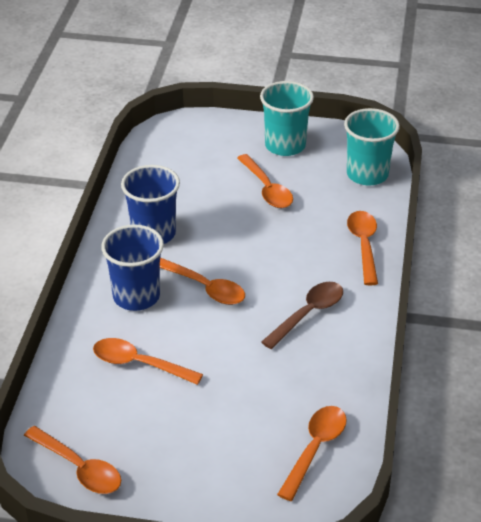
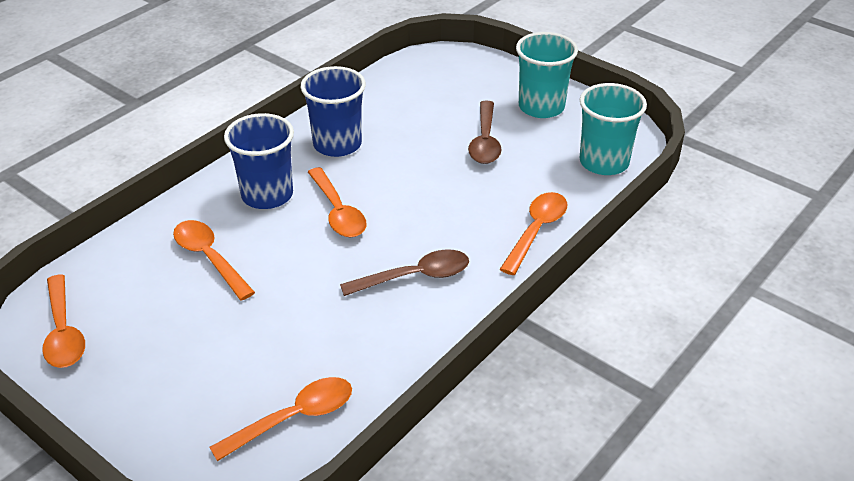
camera: 30 degrees right, 0 degrees up
(267, 189) = (485, 141): orange spoon -> brown spoon

